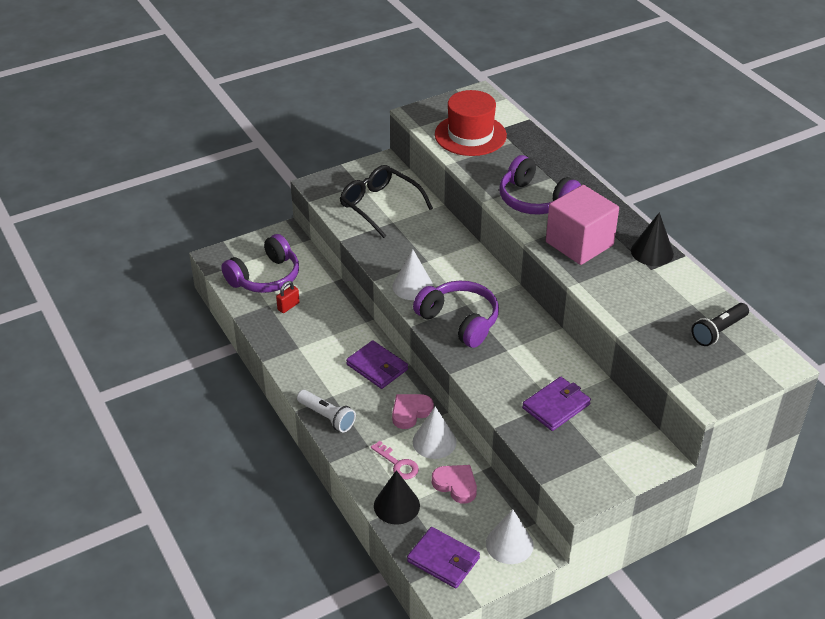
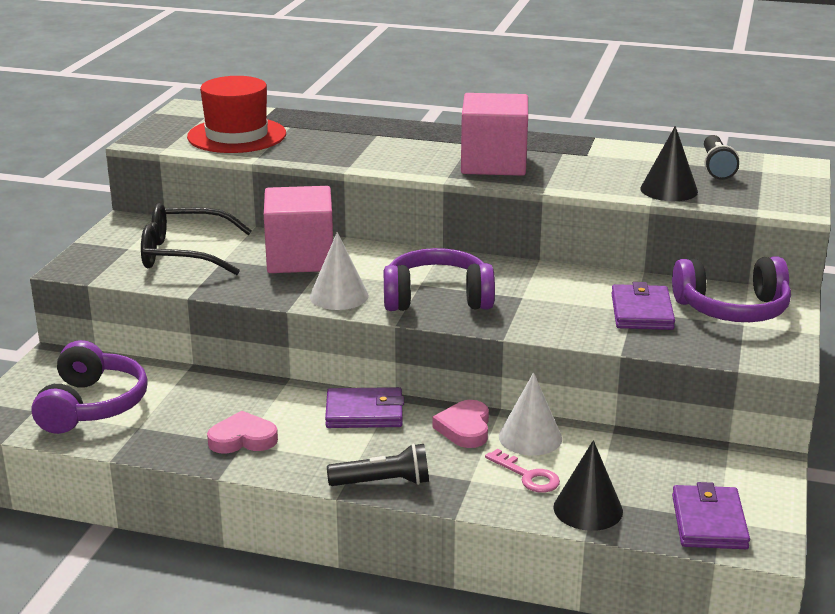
camera: 45 degrees left, 15 degrees down
(288, 306) = (167, 416): red padlock -> none
(327, 417) = (383, 482): white flashlight -> black flashlight
(398, 464) = (527, 476): pink key -> pink key turned 45 degrees clockwise
(432, 245) = (300, 258): none -> pink cube
(443, 560) = (709, 522): purple wallet -> purple wallet turned 75 degrees counterclockwise
(456, 485) = (611, 457): pink heart -> pink heart (243, 439)
(509, 544) = (739, 471): white cone -> none
(535, 200) = (393, 153): purple headphones -> purple headphones (732, 309)
(652, 252) = (565, 145): black cone -> black cone (669, 190)

